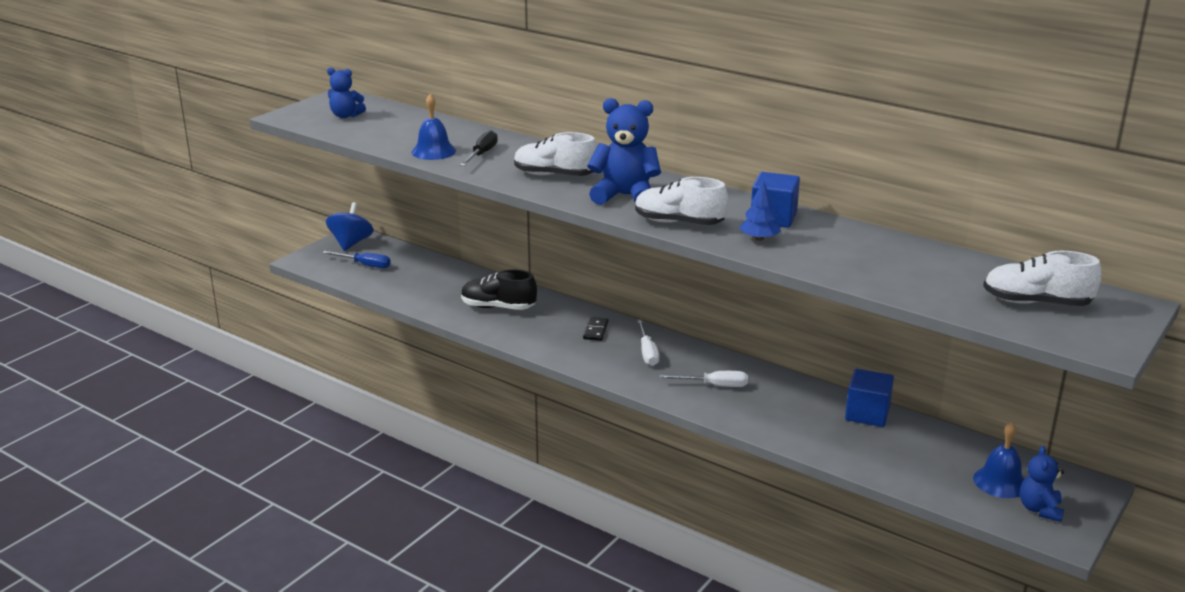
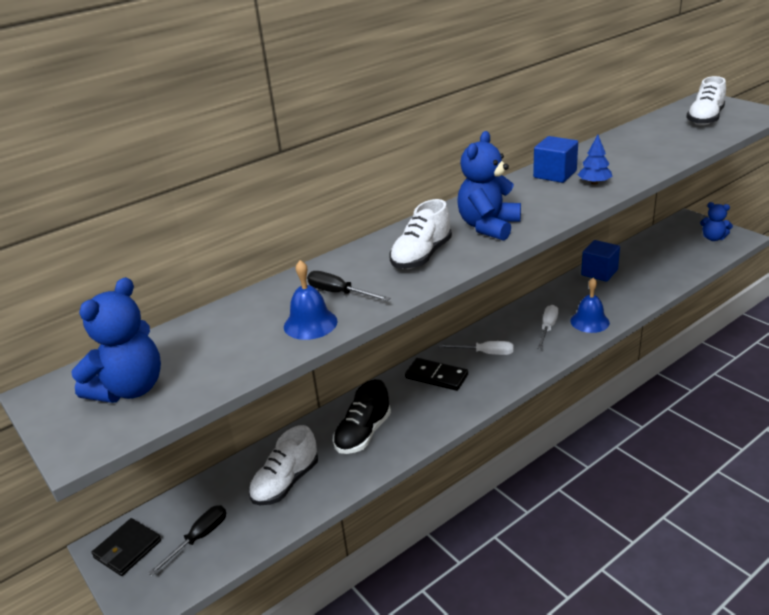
camera: 70 degrees left, 5 degrees up
(345, 116) = (130, 389): blue teddy bear -> blue teddy bear, size x1.65
(351, 243) = (127, 549): blue spinning top -> black wallet
(365, 265) = (199, 538): blue screwdriver -> black screwdriver
(596, 331) = (436, 376): black domino -> black domino, size x1.56
(678, 223) = (555, 209): white shoe -> white shoe (285, 483)
(1000, 482) = (684, 244): blue bell -> blue bell (589, 321)

